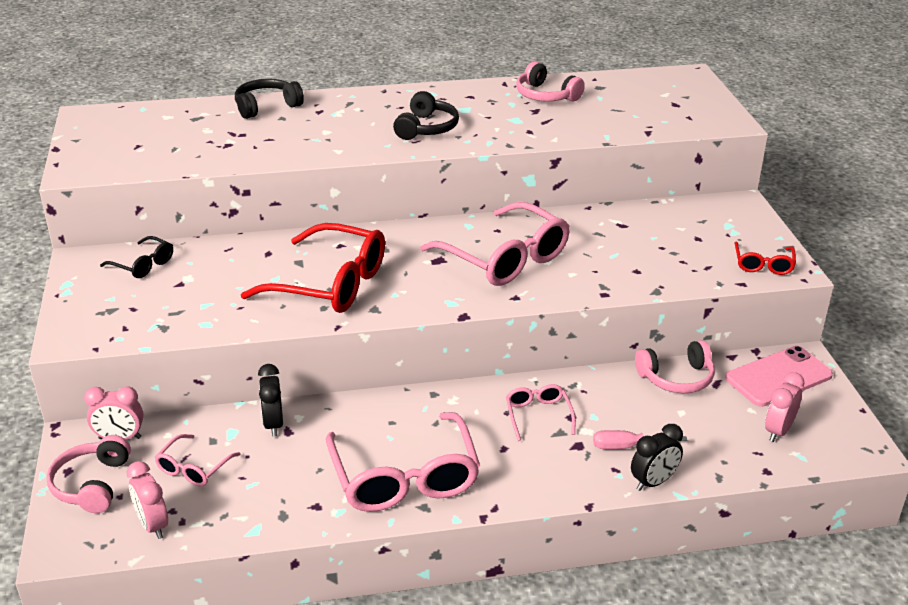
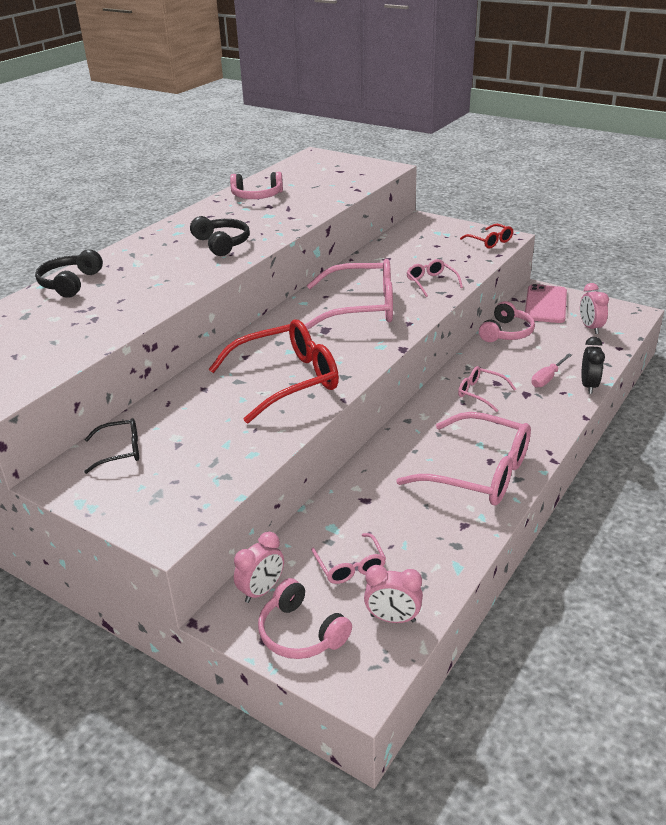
camera: 45 degrees left, 0 degrees up
(273, 424) = (349, 503): black clock -> none
(614, 272) = (431, 282): none -> pink glasses

